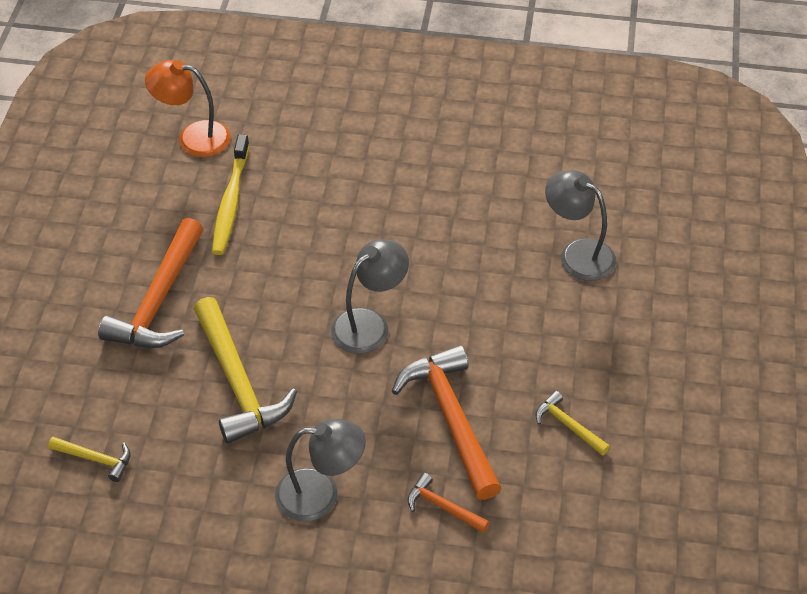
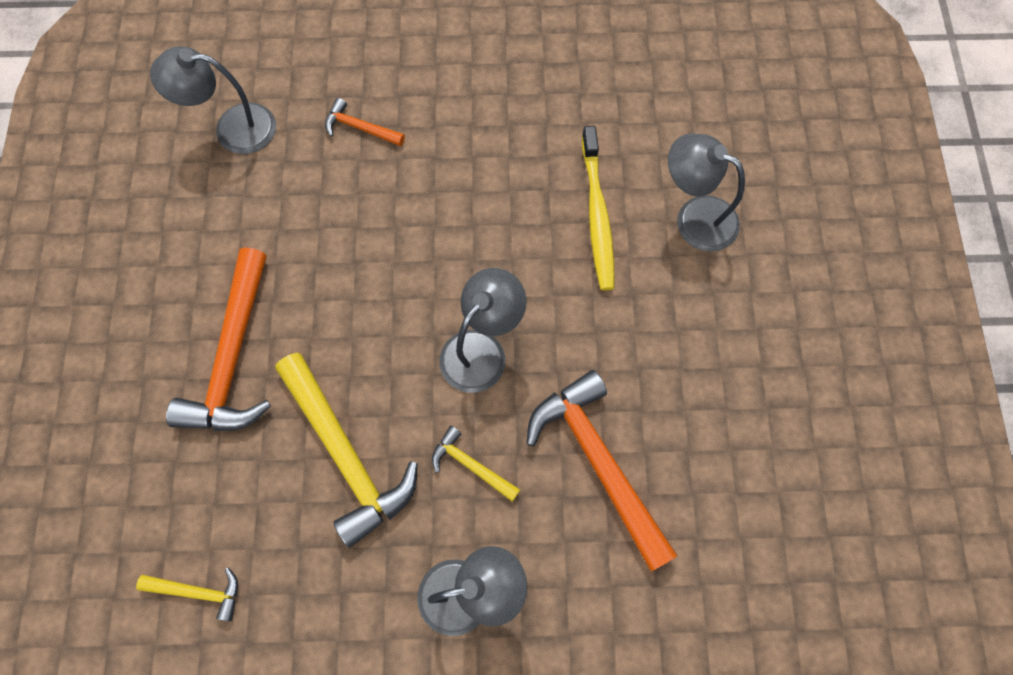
camera: 10 degrees left, 20 degrees up
(193, 137) = (232, 128): orange lamp -> grey lamp
(230, 202) = (292, 209): yellow toothbrush -> yellow toothbrush (597, 215)
(443, 507) = (613, 585): orange hammer -> orange hammer (360, 128)
(568, 425) = (730, 448): yellow hammer -> yellow hammer (471, 465)

